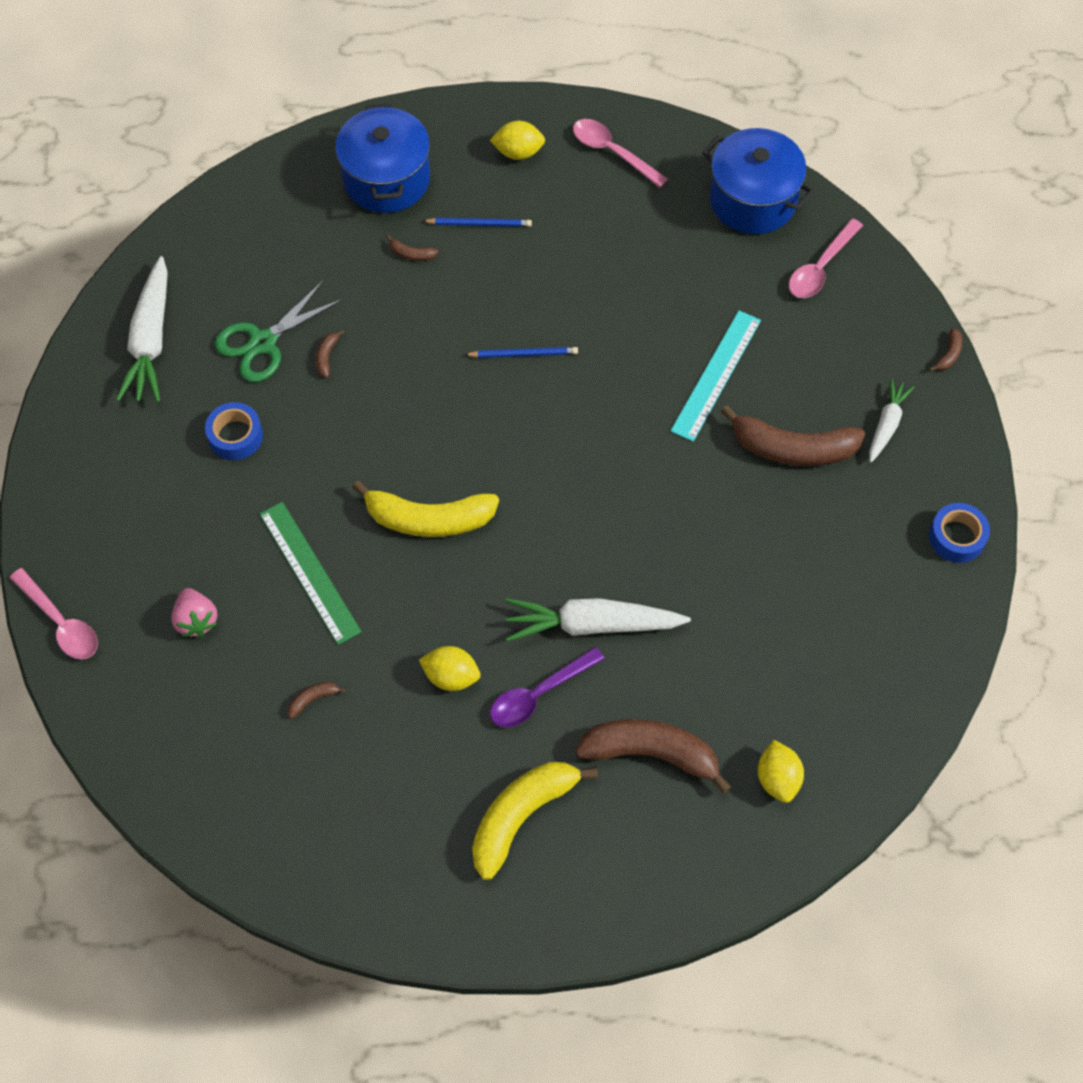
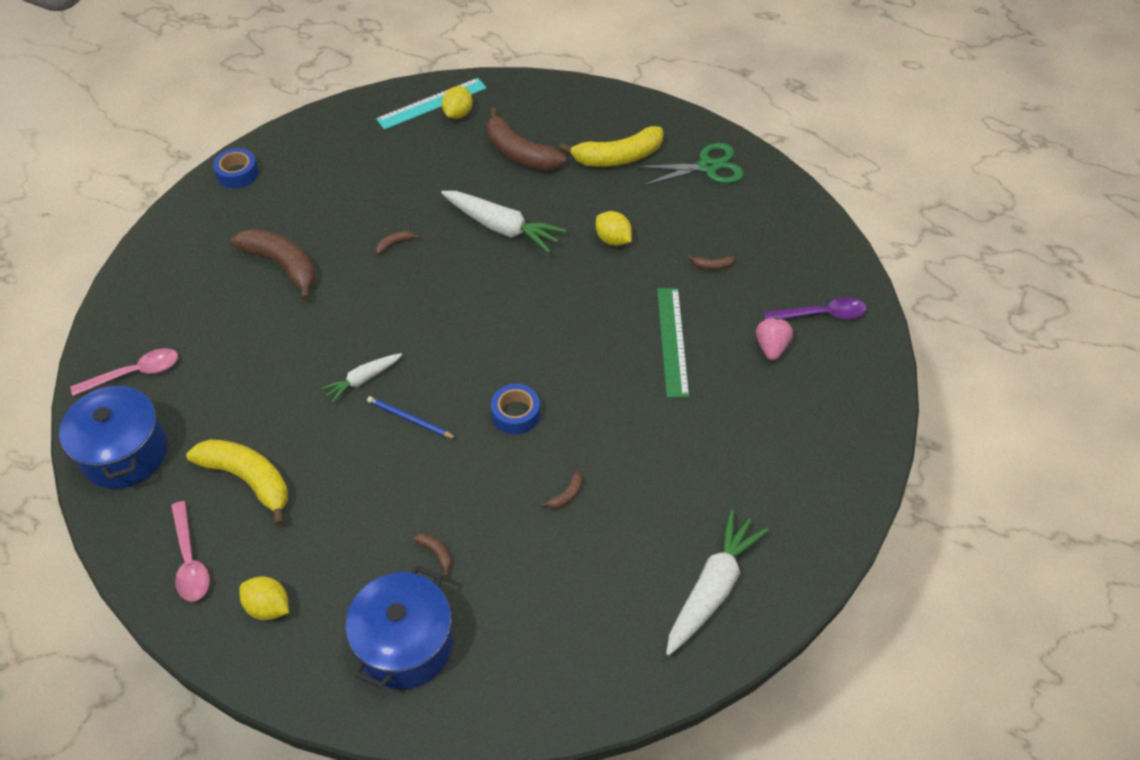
camera: 150 degrees left, 10 degrees down
(60, 622) = (876, 390): pink spoon -> none
(235, 436) = (678, 465): blue tape -> blue tape (516, 414)
(263, 342) = (613, 535): green scissors -> green scissors (707, 167)
(428, 519) = (565, 337): yellow banana -> yellow banana (248, 480)
(479, 224) = (358, 551): blue pencil -> none
(538, 694) = (564, 207): purple spoon -> purple spoon (821, 314)
(716, 375) = (285, 335): turquoise ruler -> turquoise ruler (432, 103)
(887, 424) = (208, 251): white carrot -> white carrot (363, 380)
(948, 354) = (120, 272): brown banana -> brown banana (394, 244)

